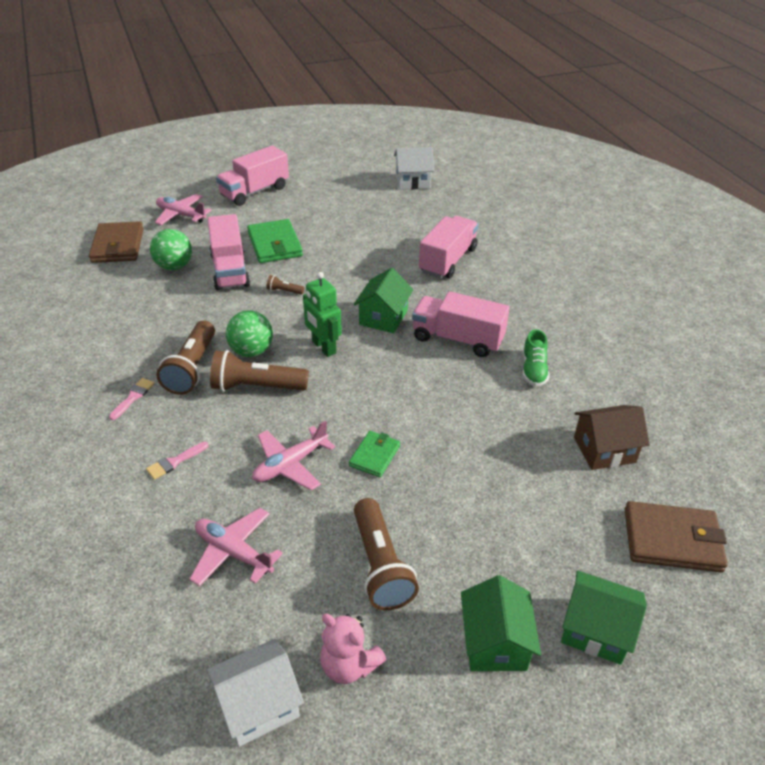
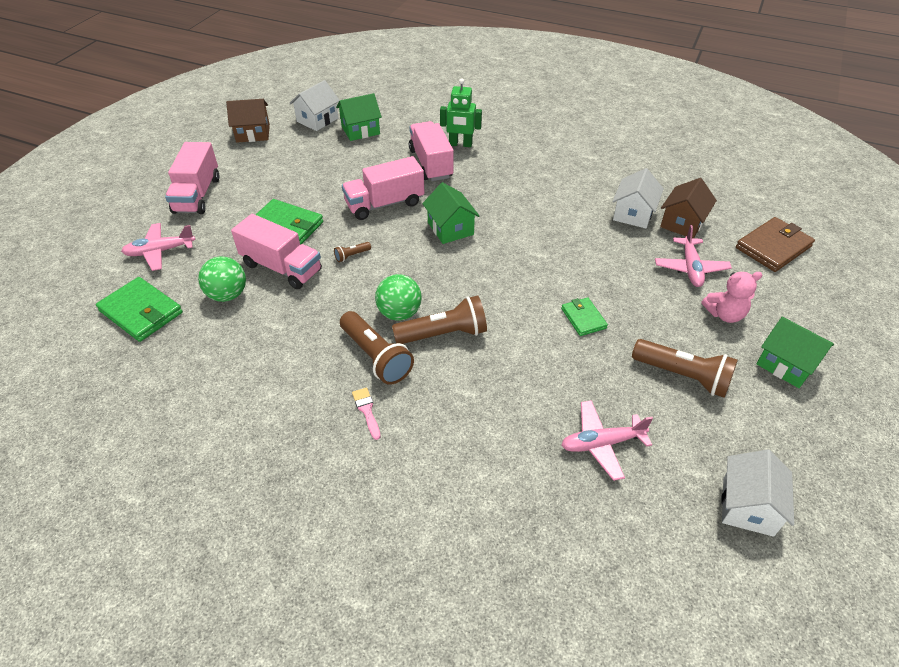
camera: 45 degrees left, 5 degrees up
(118, 246) = (141, 312): brown wallet -> green wallet
(174, 462) = (473, 426): pink brush -> none
(256, 387) = (443, 334): brown flashlight -> brown flashlight turned 150 degrees counterclockwise
(290, 464) = (546, 364): pink plane -> pink plane (690, 268)
(323, 347) = (444, 275): green robot -> green robot (460, 144)
(349, 665) = (751, 441): pink teddy bear -> pink teddy bear (724, 314)
(352, 168) = (253, 133): none -> brown house
(457, 339) = (516, 212): pink truck -> pink truck (384, 204)
(533, 370) = (585, 202): green shoe -> none
(565, 409) = (633, 214): none -> white house
(596, 630) = (810, 318): green house -> green house (360, 130)

